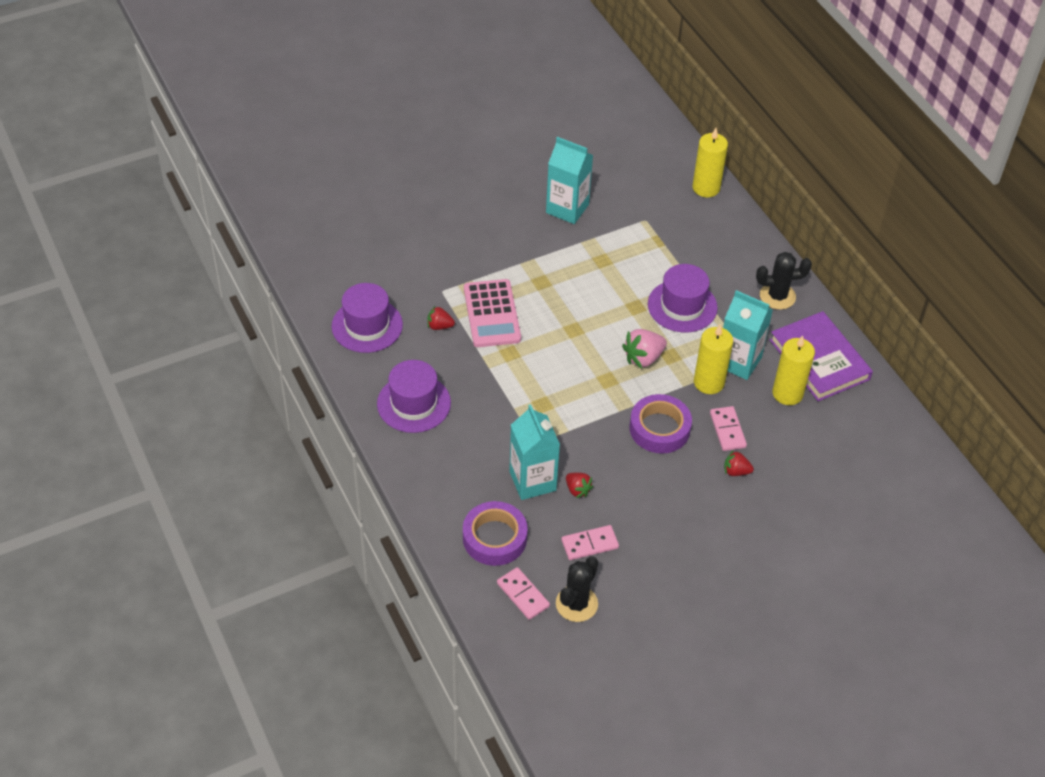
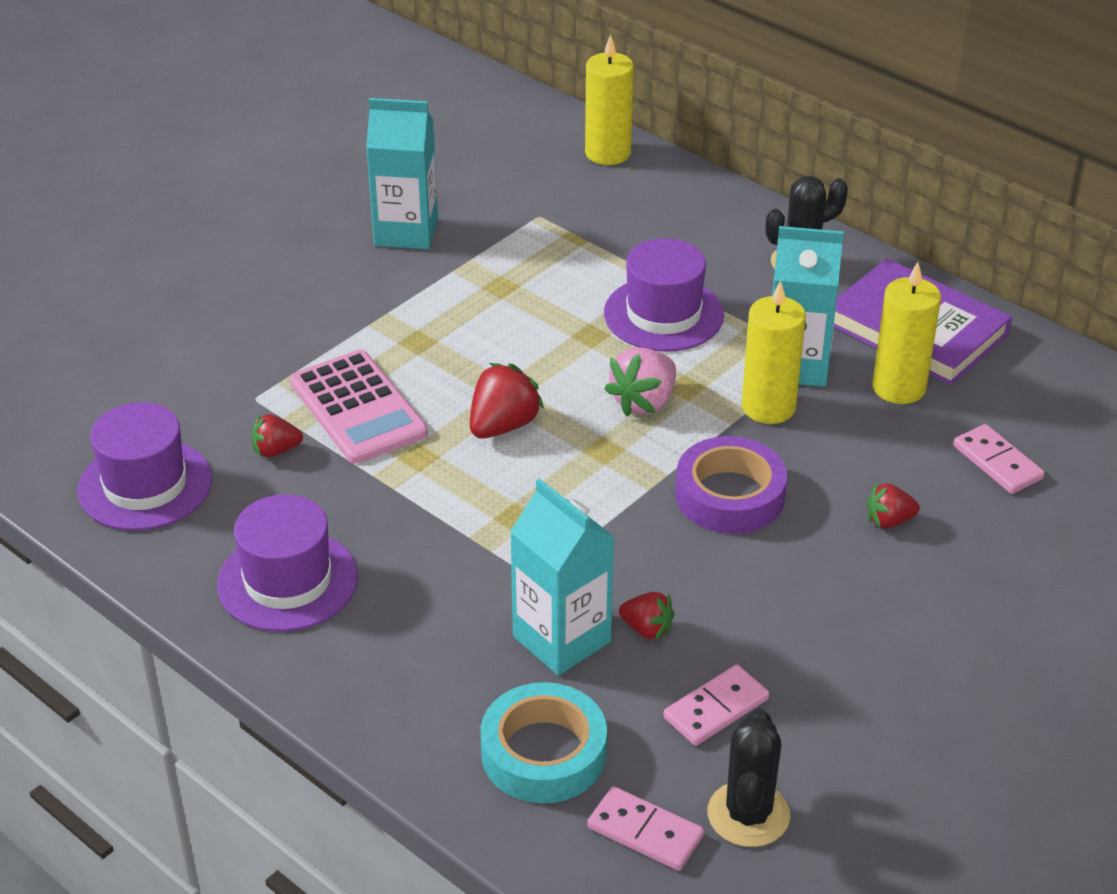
camera: 20 degrees left, 10 degrees down
(494, 538) = (543, 753): purple tape -> turquoise tape
(562, 348) = (503, 426): none -> red strawberry
(727, 430) = (839, 465): pink domino -> pink domino (997, 462)

